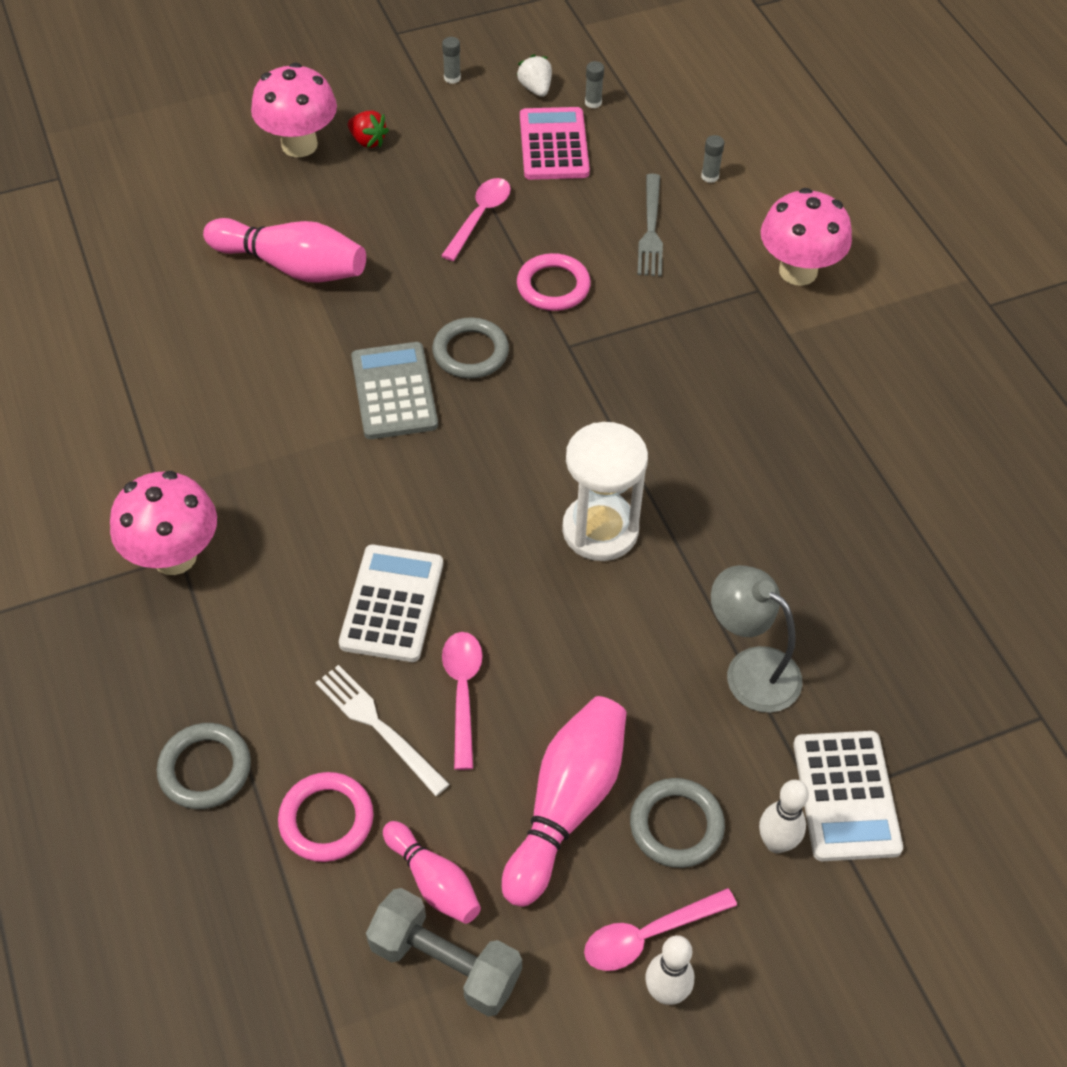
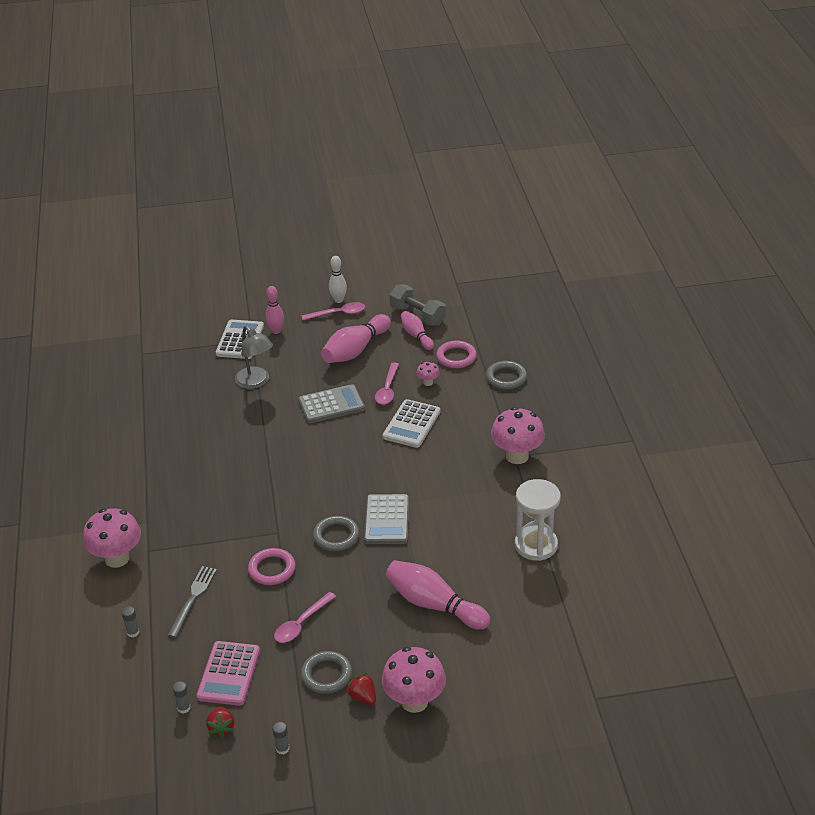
camera: 165 degrees left, 15 degrees down
(378, 726) = (428, 382): white fork -> pink mushroom
(535, 89) = (221, 727): white strawberry -> red strawberry
(569, 630) = (331, 405): none -> grey calculator
(600, 530) = (299, 441): white hourglass -> white hourglass (536, 545)
(676, 825) = (313, 340): grey ring -> grey ring (326, 675)
(776, 843) = (276, 331): white bowling pin -> pink bowling pin

